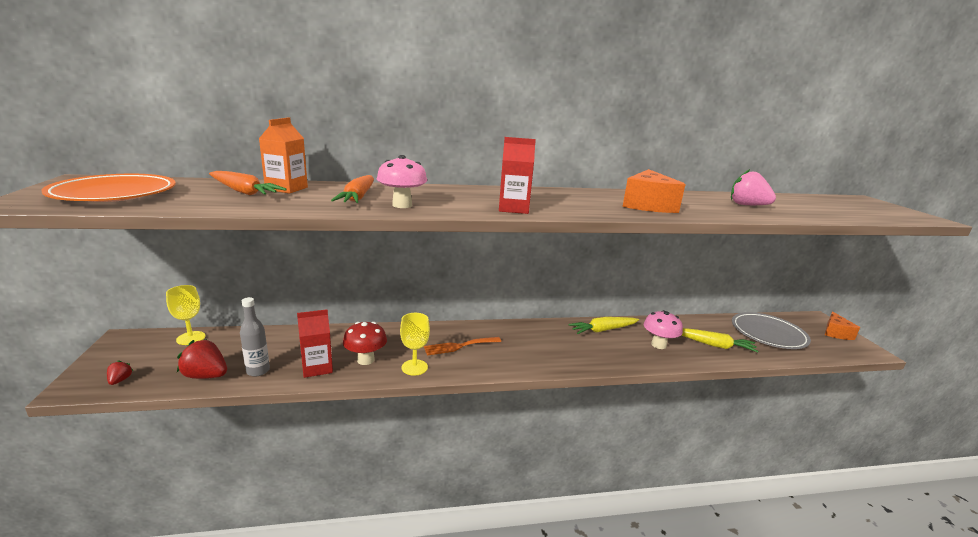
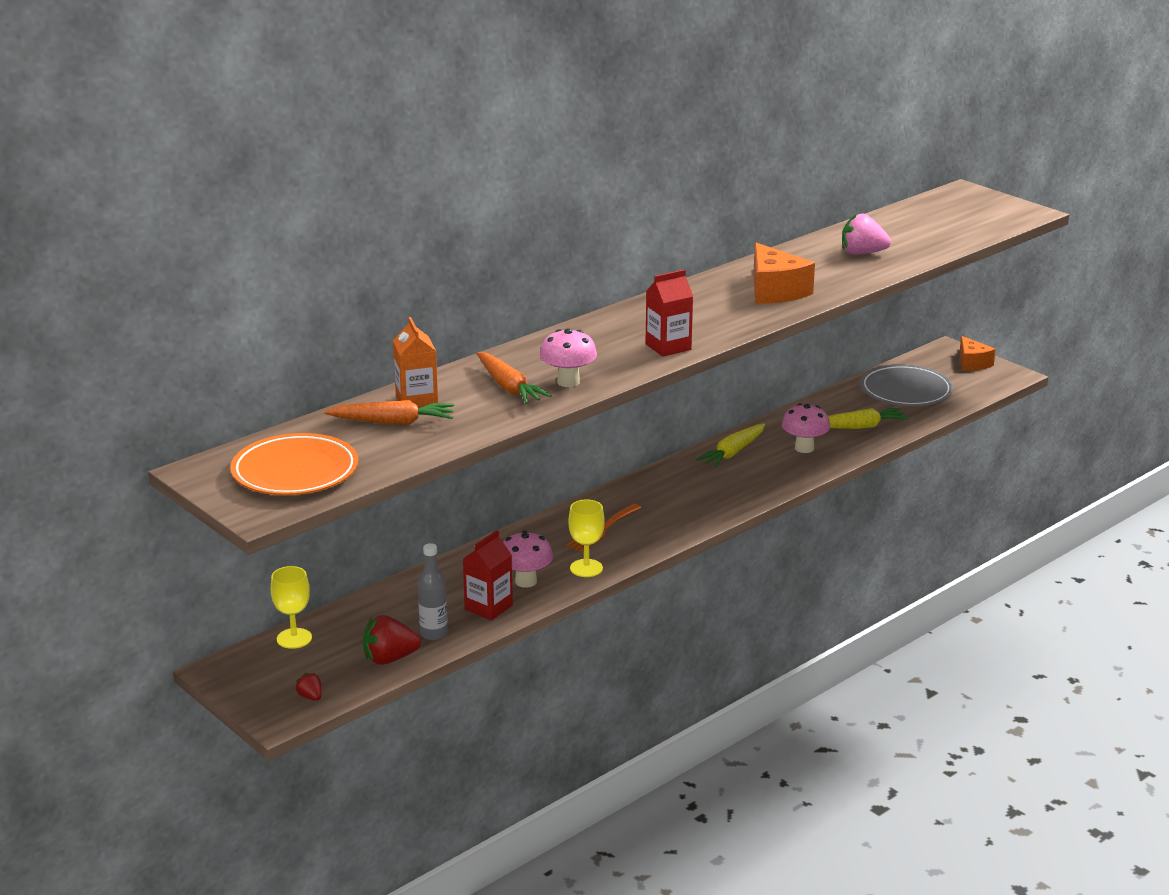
camera: 30 degrees left, 5 degrees up
(365, 360) = (526, 581): red mushroom -> pink mushroom

